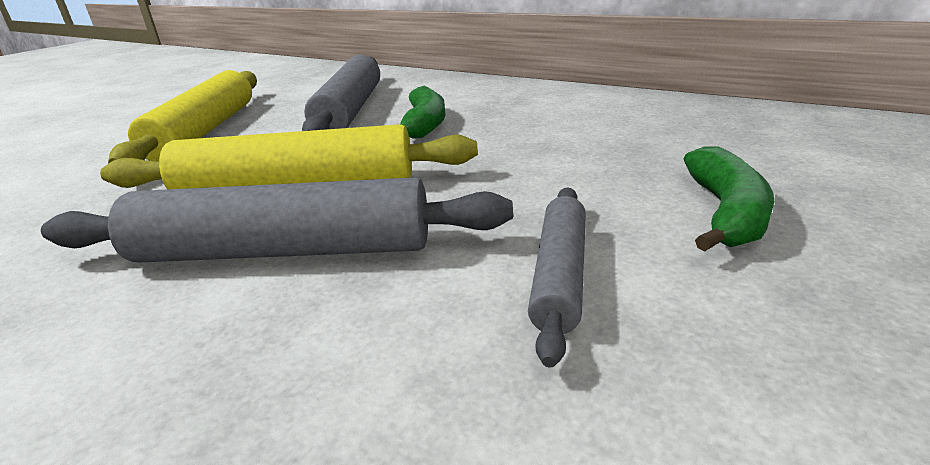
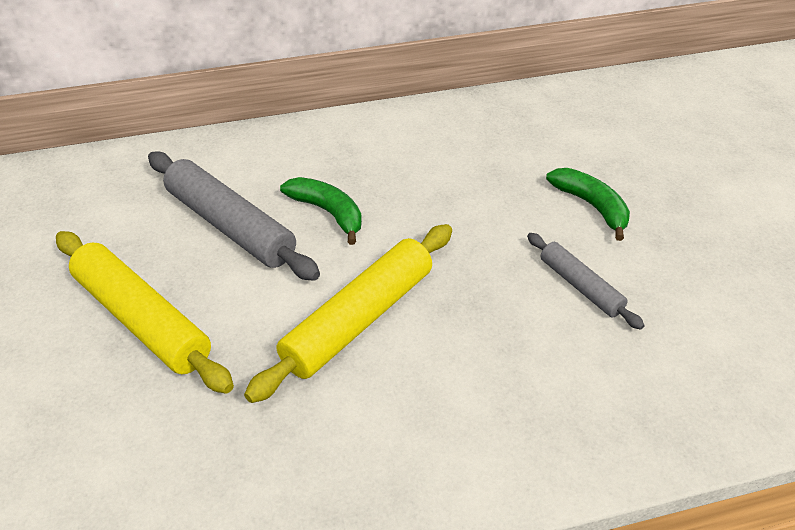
camera: 50 degrees left, 15 degrees up
(283, 251) = (447, 360): grey rolling pin -> none

